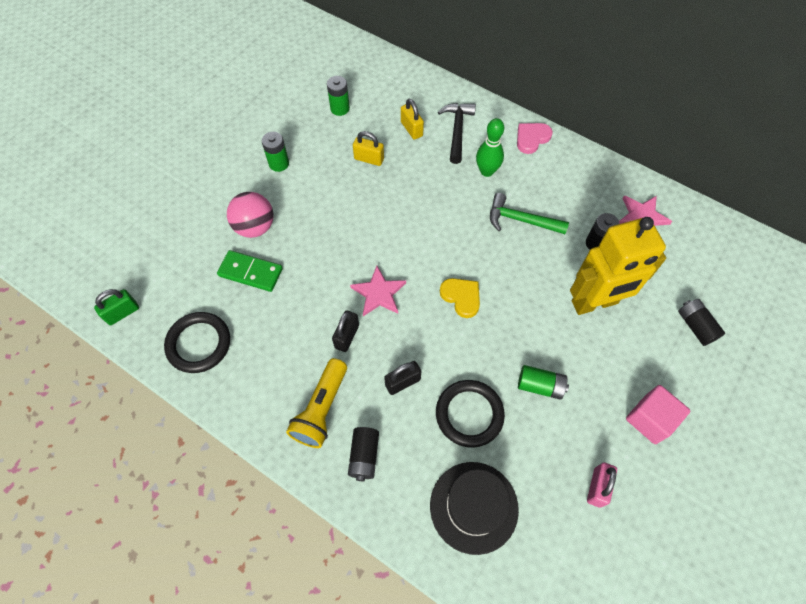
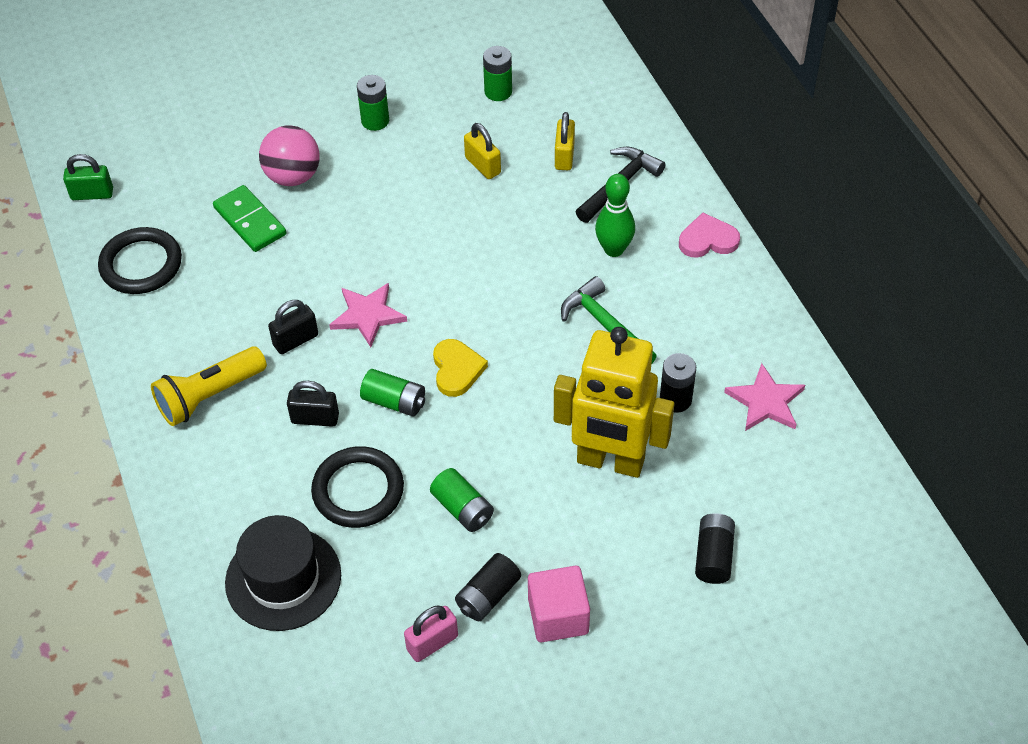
camera: 35 degrees right, 10 degrees down
(364, 456) = (214, 465): black battery -> black battery (488, 595)
(442, 341) = (394, 402): none -> green battery

